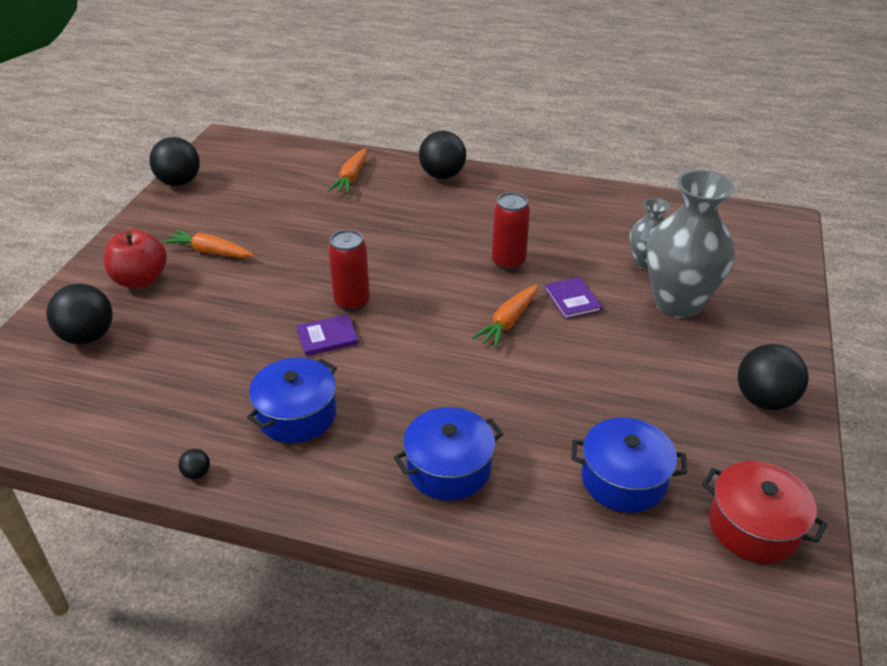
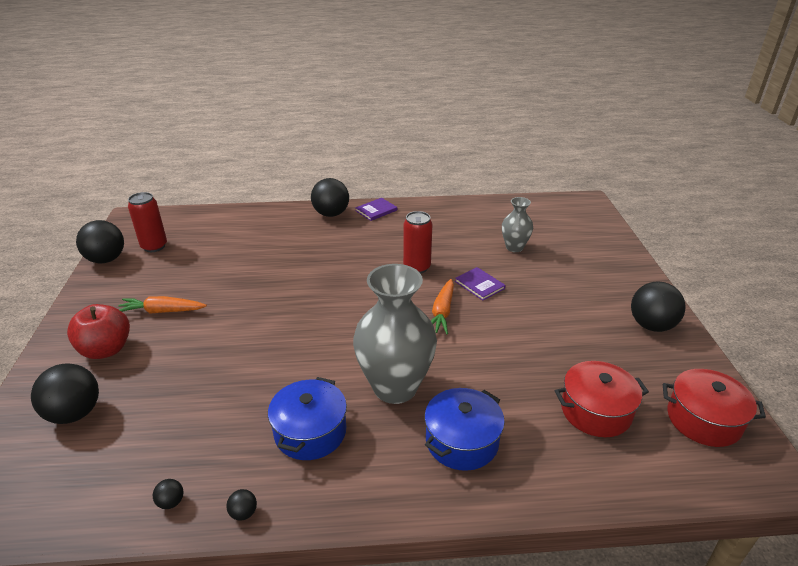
camera: 20 degrees left, 5 degrees down
(137, 444) = (171, 502): none -> black ball
(327, 337) = (303, 358): purple book -> purple book (376, 210)
(351, 178) = (258, 228): orange carrot -> none
(352, 302) = (309, 325): red can -> red can (154, 246)
(623, 479) = (595, 411): blue pot -> red pot
(677, 303) = (553, 271): grey vase -> grey vase (395, 387)

